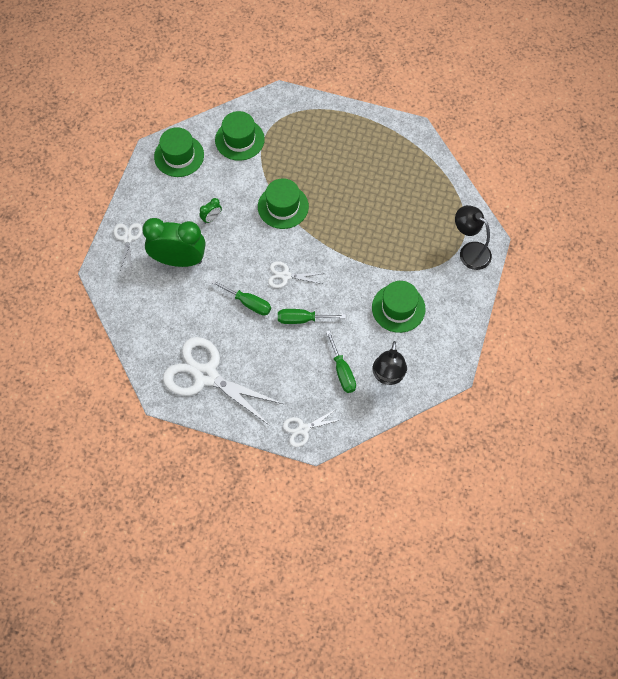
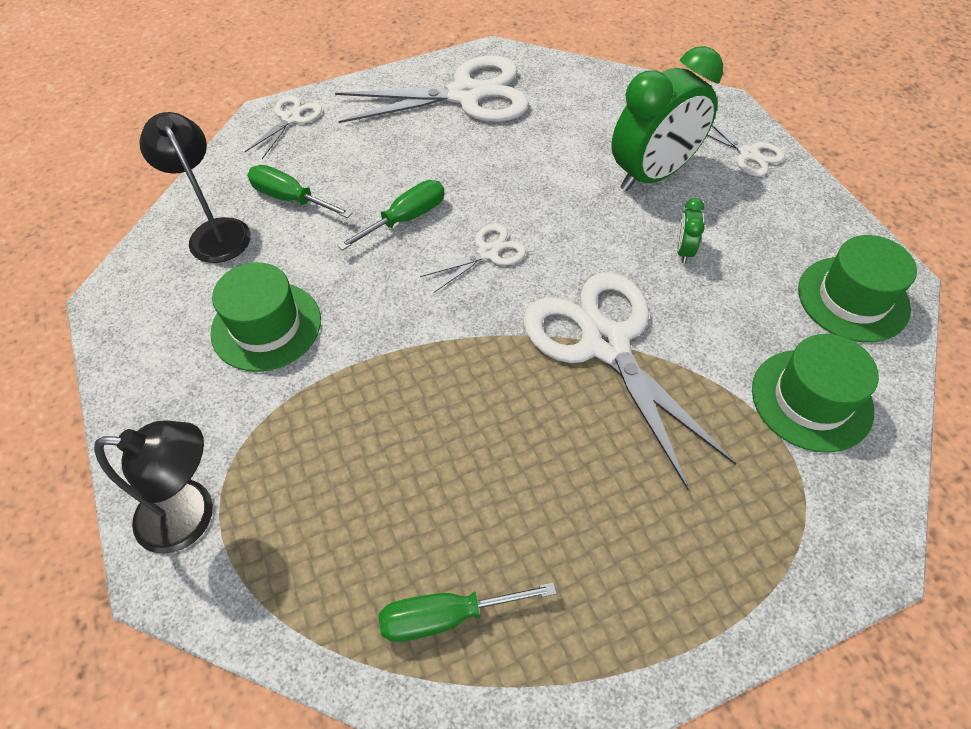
camera: 140 degrees right, 10 degrees down
(248, 303) = (501, 189): green screwdriver -> green screwdriver (446, 616)
(283, 206) = (604, 344): green hat -> white scissors

